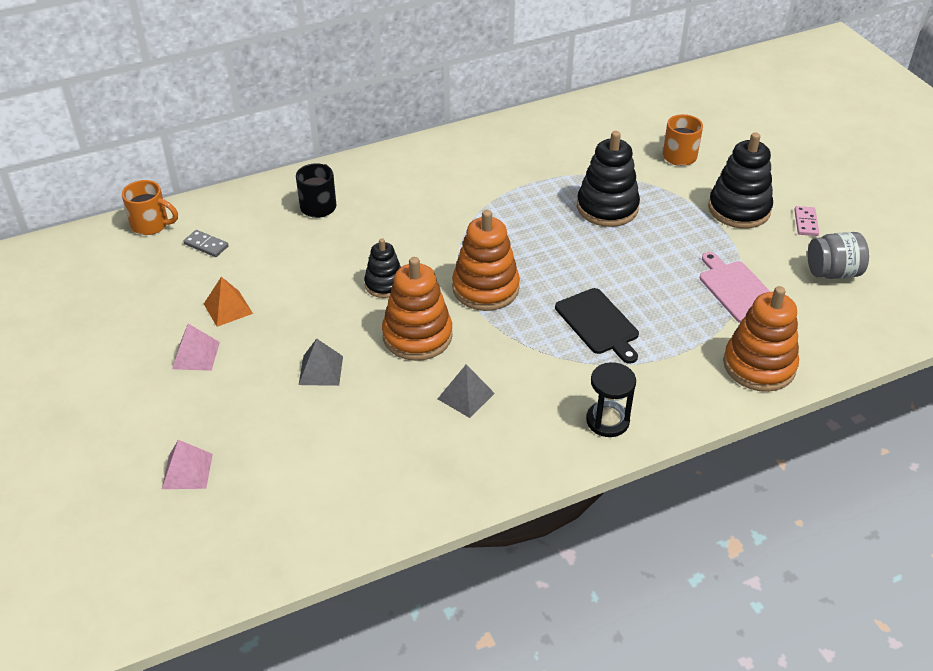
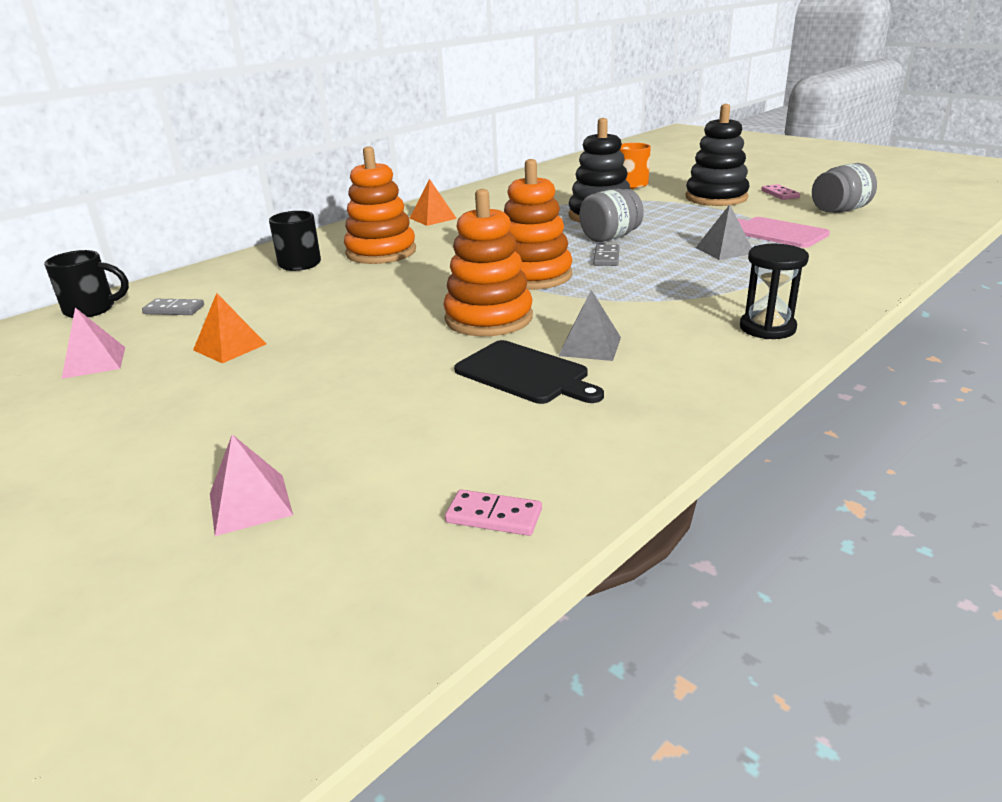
camera: 20 degrees left, 15 degrees down
(151, 225) = (92, 309): orange mug -> black mug
(196, 355) = (204, 391): pink pyramid -> pink pyramid (94, 362)
(308, 530) = (494, 516): none -> pink domino
(320, 370) = (390, 366): grey pyramid -> grey pyramid (724, 250)
(384, 284) = (418, 294): black stacking toy -> none
(460, 163) = (433, 218): none -> orange pyramid
(561, 281) = (606, 258): none -> grey domino
(588, 249) = (610, 237): none -> grey jar
(598, 324) = (674, 273): black cutting board -> black cutting board (525, 374)
(759, 365) = (859, 265): orange stacking toy -> orange stacking toy (381, 252)

